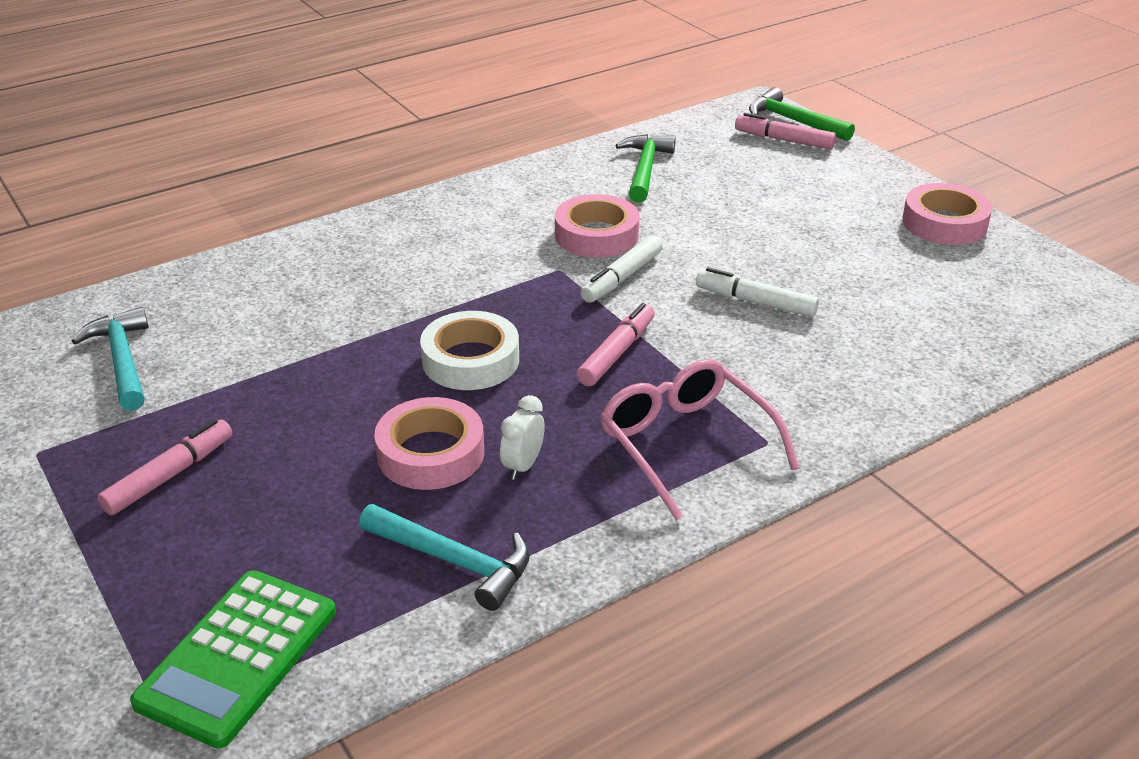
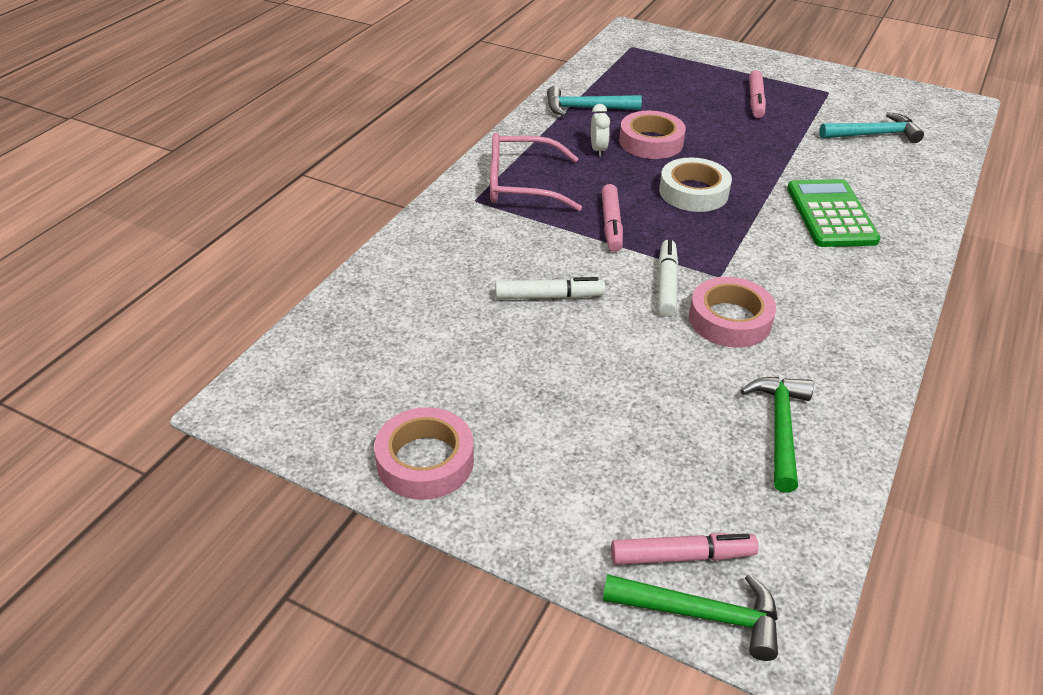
camera: 150 degrees right, 5 degrees up
(122, 360) = (874, 134): turquoise hammer -> turquoise hammer turned 45 degrees counterclockwise
(237, 657) = (632, 64): green calculator -> green calculator (831, 214)
(645, 169) = (780, 428): green hammer -> green hammer turned 150 degrees counterclockwise
(686, 444) = (521, 185): pink glasses -> pink glasses turned 150 degrees clockwise

